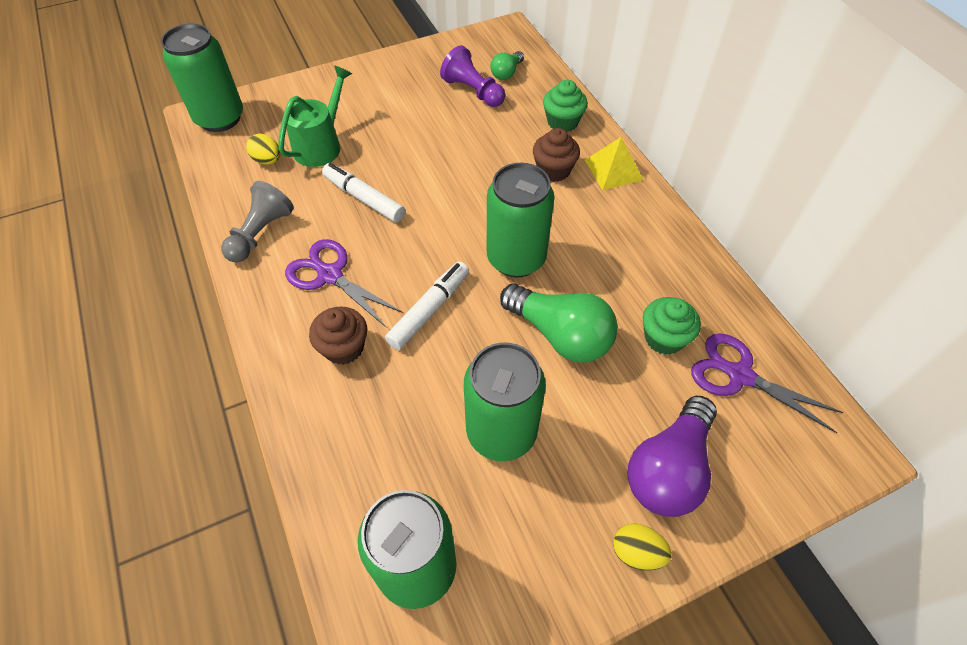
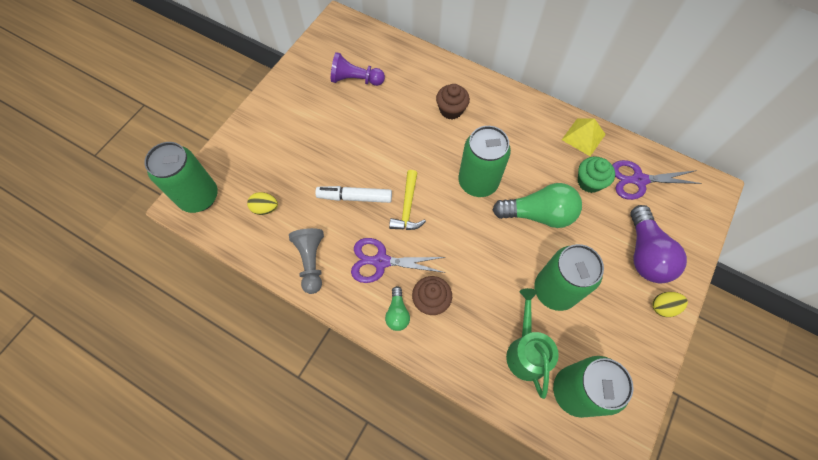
camera: 35 degrees left, 10 degrees up
(321, 145) = (291, 176): green watering can -> green watering can (526, 351)
(410, 239) = (407, 207): none -> yellow hammer
(429, 310) = (458, 246): white marker -> none
(507, 73) = (365, 54): green light bulb -> green light bulb (397, 313)
(562, 122) = (429, 72): green cupcake -> none
(613, 169) = (484, 90): yellow pyramid -> yellow pyramid (583, 137)

